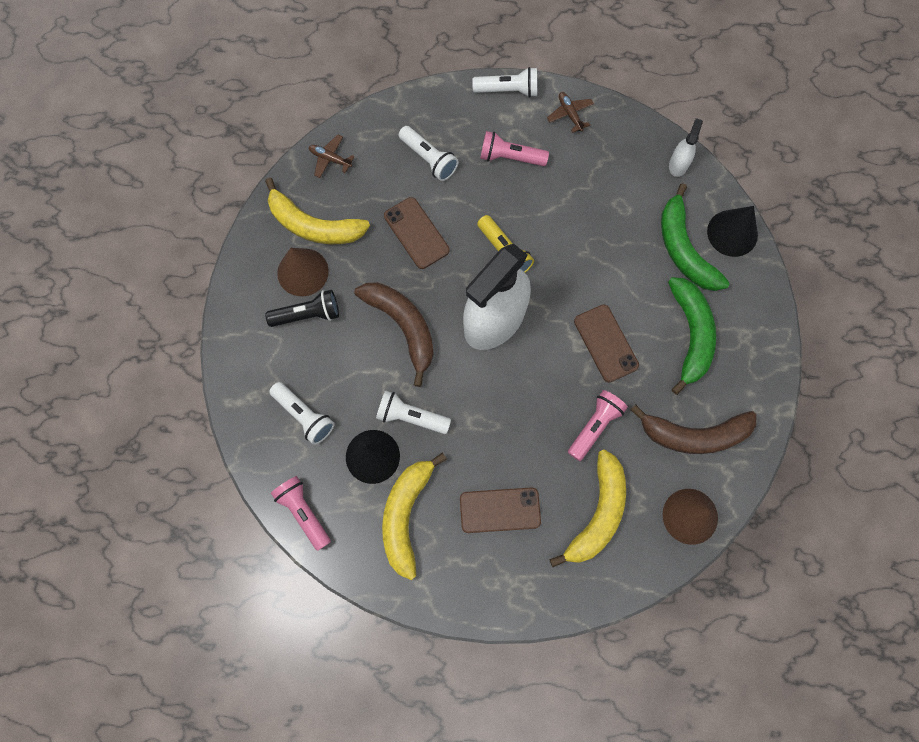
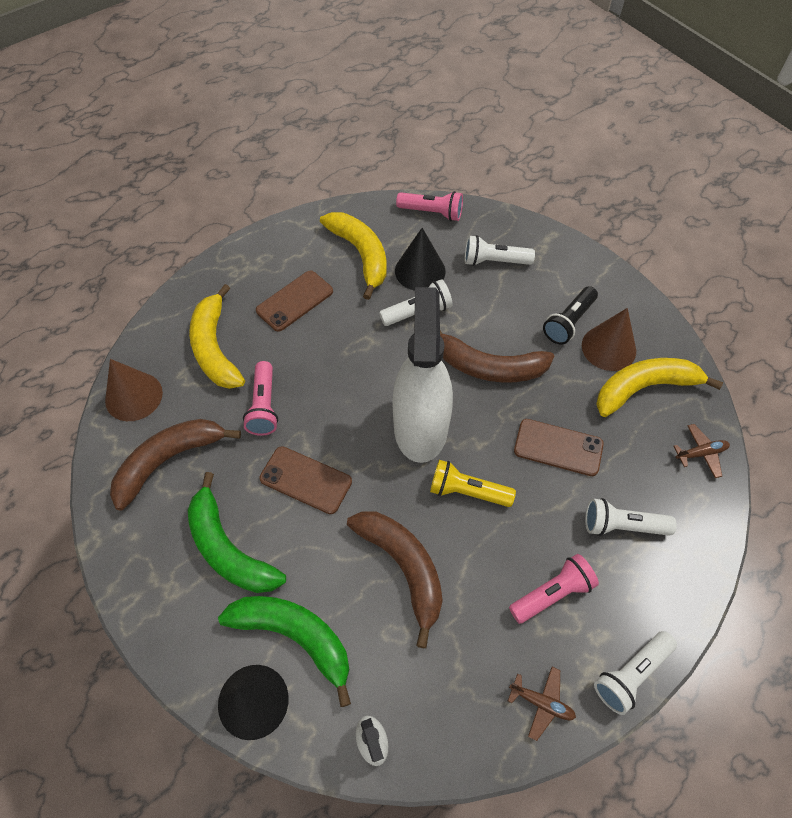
camera: 140 degrees right, 15 degrees down
(586, 238) = (403, 567): none -> brown banana

